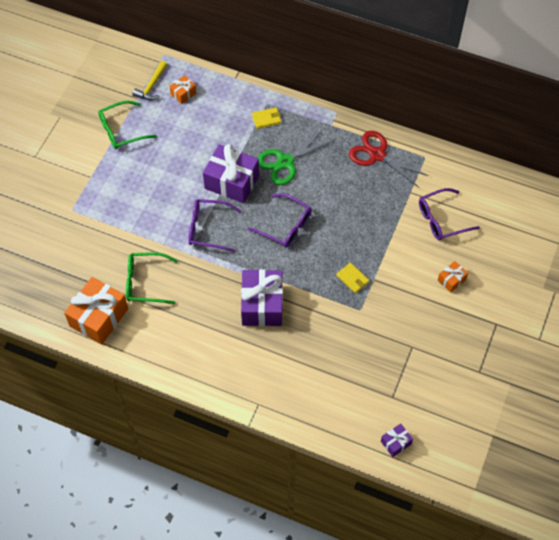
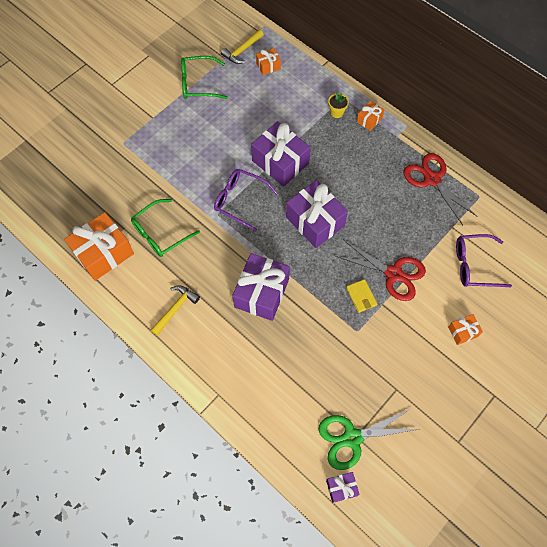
camera: 20 degrees right, 5 degrees up
(145, 282) = (160, 233): green glasses -> green glasses turned 60 degrees counterclockwise
(188, 344) = (175, 308): none -> yellow hammer
(266, 119) = (336, 112): yellow wallet -> yellow flower pot
(285, 162) = (339, 159): green scissors -> green scissors (352, 438)
(285, 226) = (315, 221): purple glasses -> purple gift
(299, 117) = (369, 120): none -> orange gift
(374, 250) = (393, 274): none -> red scissors

